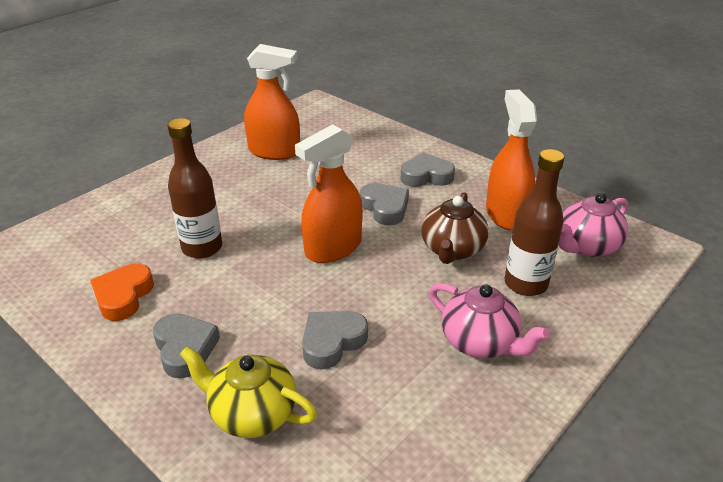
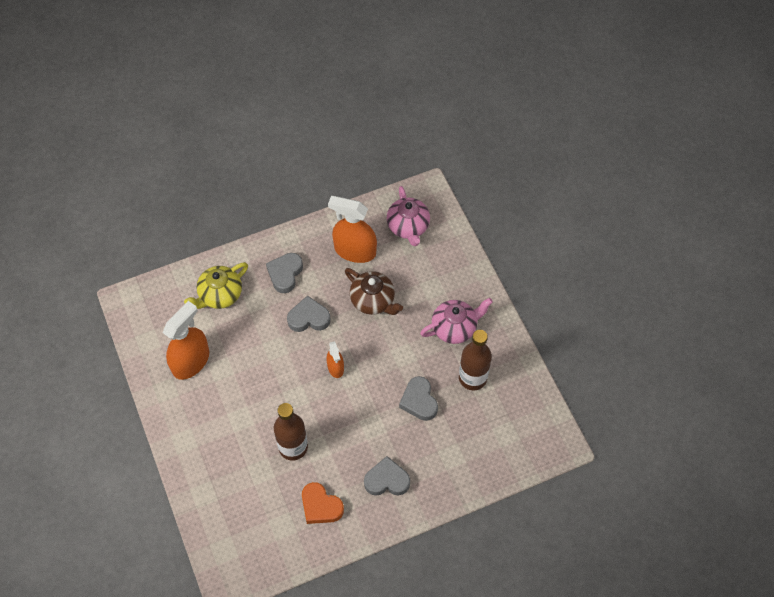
camera: 65 degrees left, 25 degrees up
(252, 413) = (451, 458): yellow teapot -> yellow teapot (220, 295)
(333, 248) = (335, 367): orange spray bottle -> orange spray bottle, size x0.53
(525, 284) = (423, 279): brown bottle -> brown bottle (472, 378)

